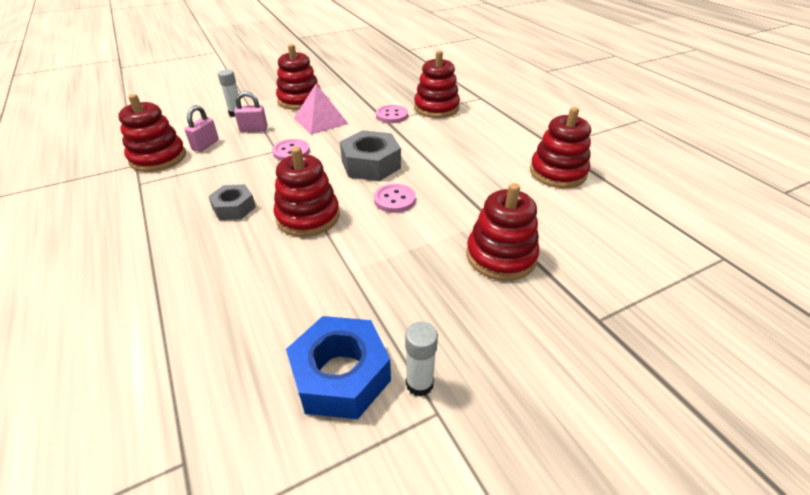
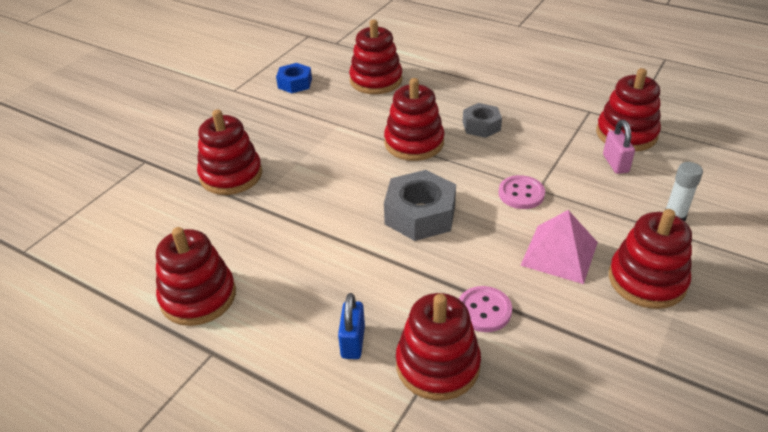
camera: 150 degrees right, 0 degrees up
(241, 320) = (376, 80): none -> red stacking toy
(253, 129) = (609, 203): pink padlock -> none
(341, 375) = (295, 83): blue nut -> blue nut, size x0.61
(394, 200) = (357, 186): pink button -> none
(419, 383) = (250, 95): white glue stick -> none
(471, 126) = (353, 342): none -> blue padlock

